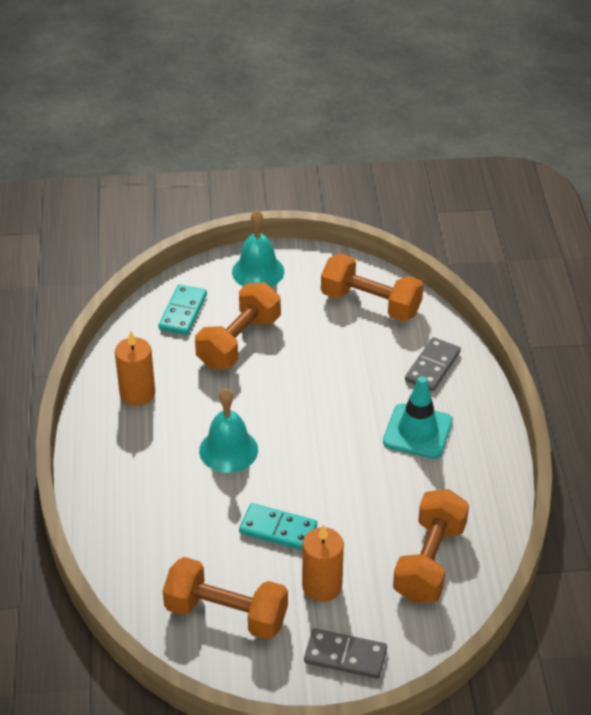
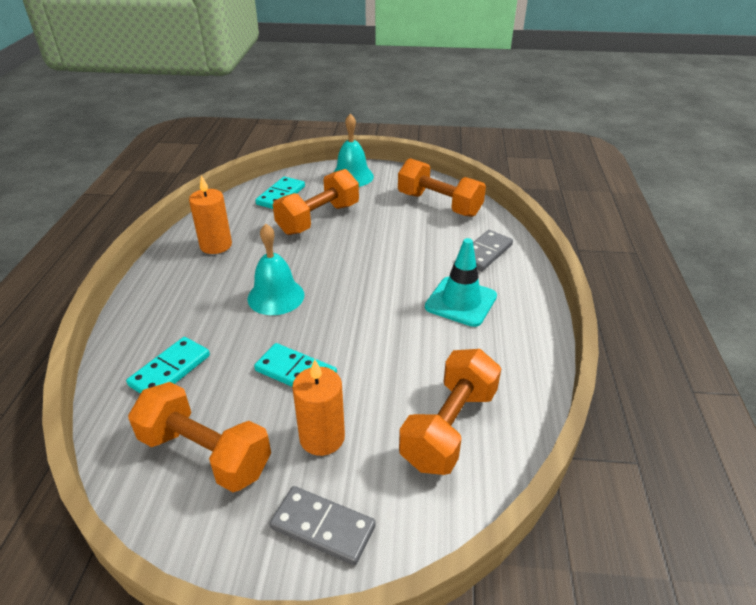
camera: 10 degrees right, 5 degrees down
(158, 544) = (170, 370): none -> turquoise domino

